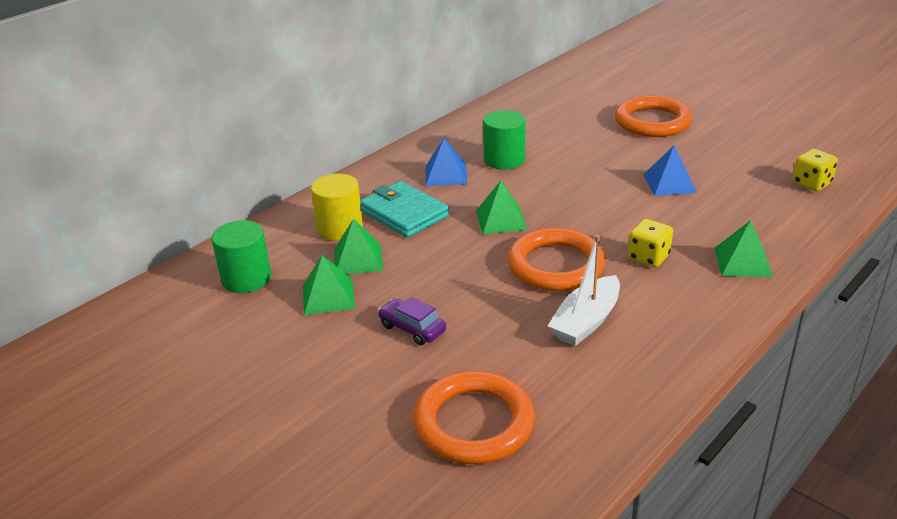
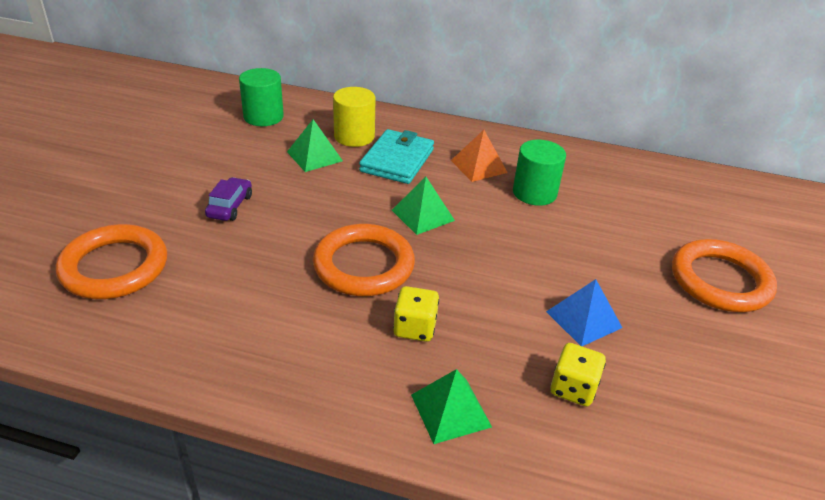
camera: 60 degrees right, 5 degrees up
(328, 296) = (257, 156): green pyramid -> none
(446, 175) = (479, 166): blue pyramid -> orange pyramid
(586, 321) = (279, 303): white boat -> none
(811, 183) = (698, 462): yellow dice -> yellow dice (573, 388)

